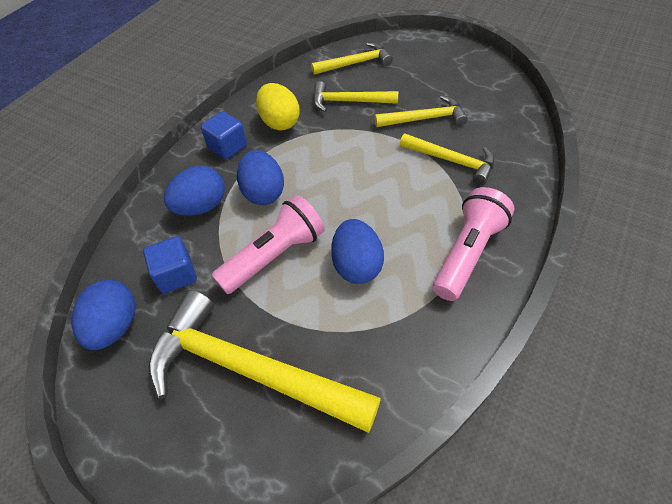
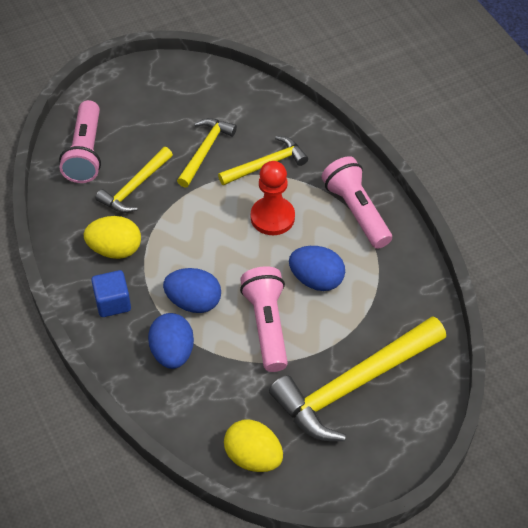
camera: 60 degrees left, 0 degrees up
(115, 326) = (253, 457): blue egg -> yellow egg
(176, 275) = (234, 398): blue cube -> none
(355, 63) = (86, 153): yellow hammer -> pink flashlight
(399, 195) = (272, 217): none -> red pawn

